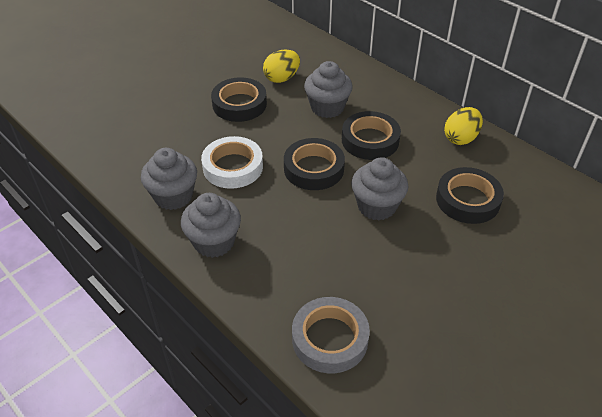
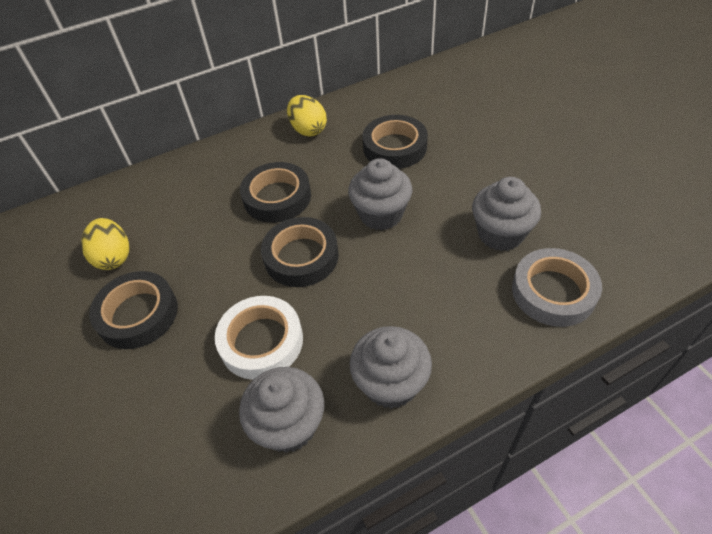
camera: 70 degrees left, 5 degrees up
(327, 107) = (200, 223): grey cupcake -> grey cupcake (500, 234)

